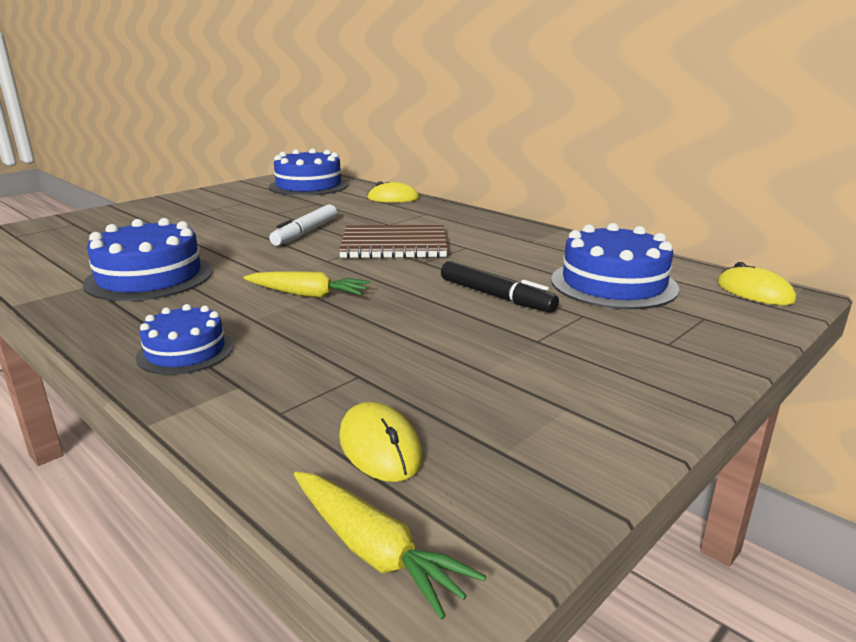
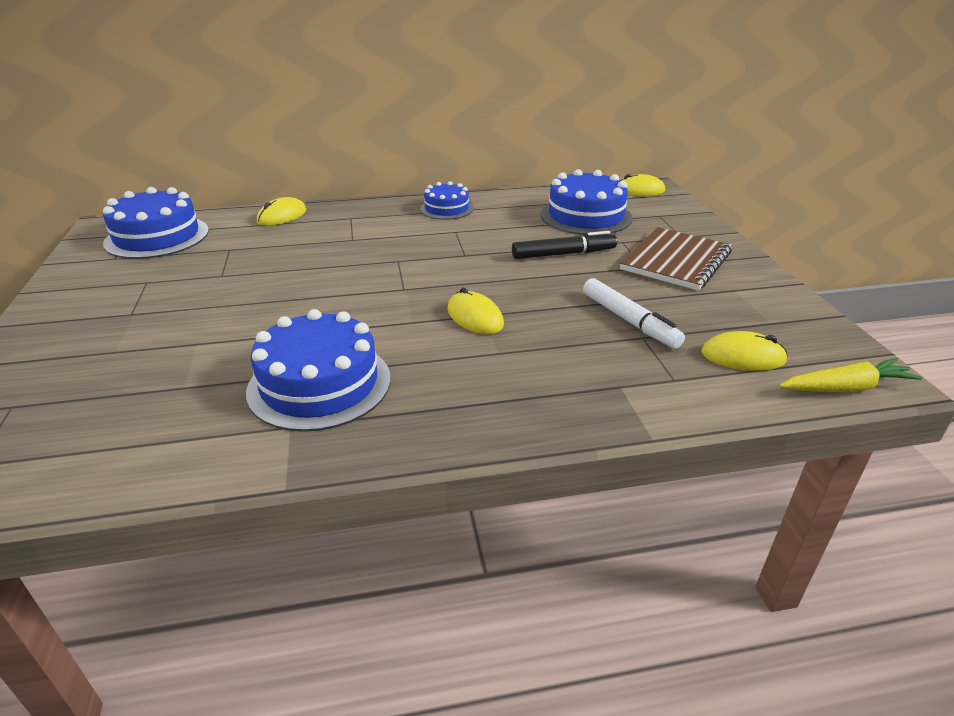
camera: 55 degrees left, 10 degrees up
(185, 351) = (534, 397): blue cake -> blue cake (446, 209)
(306, 233) = (313, 278): white marker -> white marker (629, 320)
(308, 295) = (475, 317): yellow carrot -> yellow mouse
(394, 245) = (410, 253): brown notebook -> brown notebook (676, 261)

